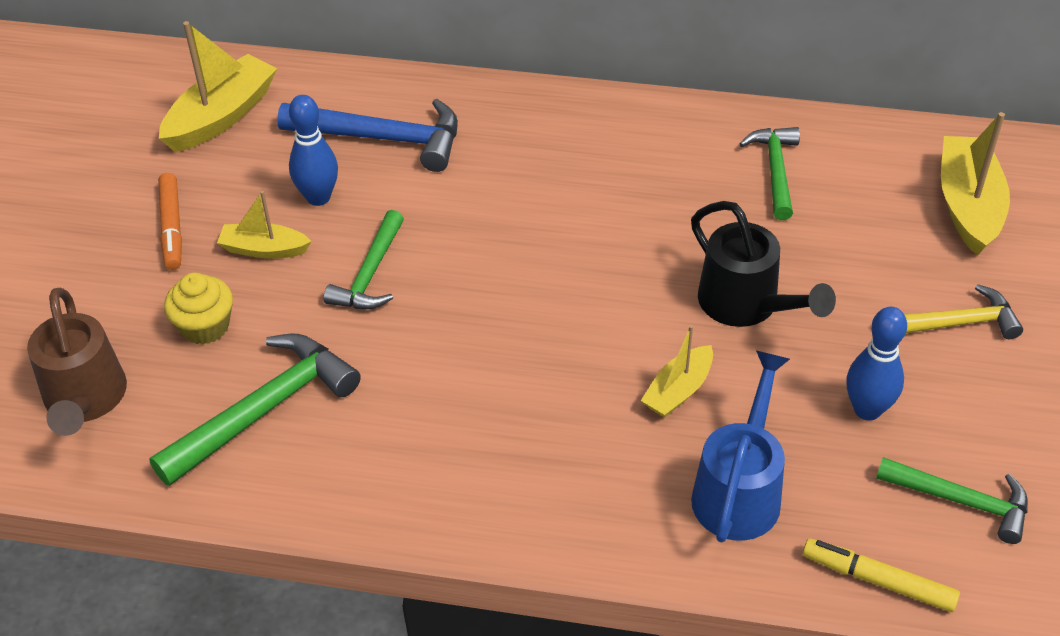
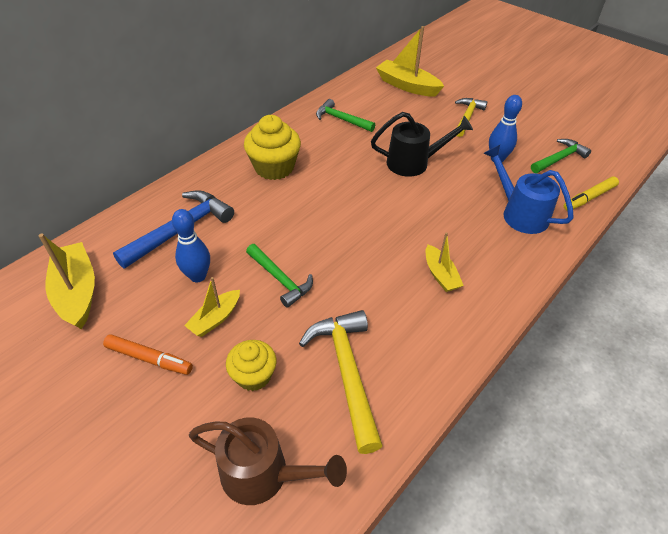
camera: 60 degrees left, 0 degrees up
(265, 409) = (347, 372): green hammer -> yellow hammer
(583, 157) = (274, 167): none -> yellow cupcake
(678, 391) = (449, 205): yellow boat -> yellow boat (440, 274)

